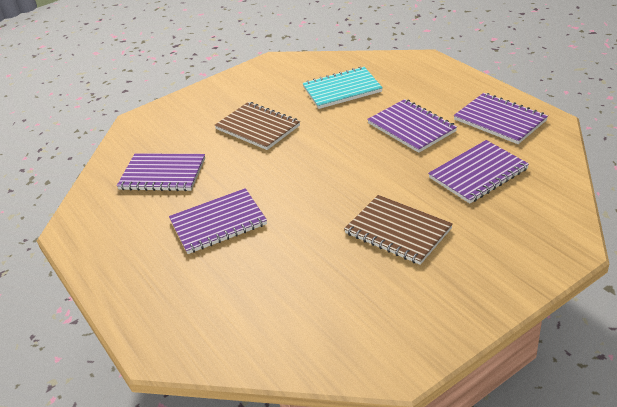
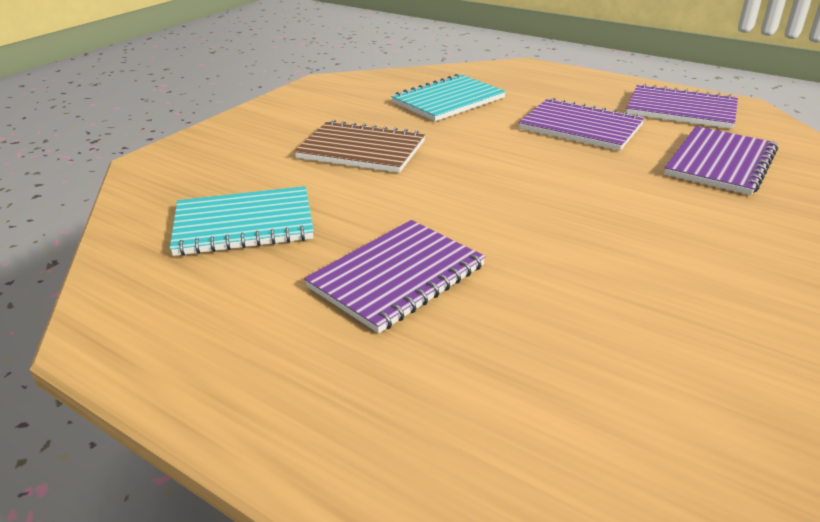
camera: 25 degrees left, 5 degrees down
(162, 174) = (244, 224): purple notebook -> turquoise notebook
(398, 231) = (693, 242): brown notebook -> none

